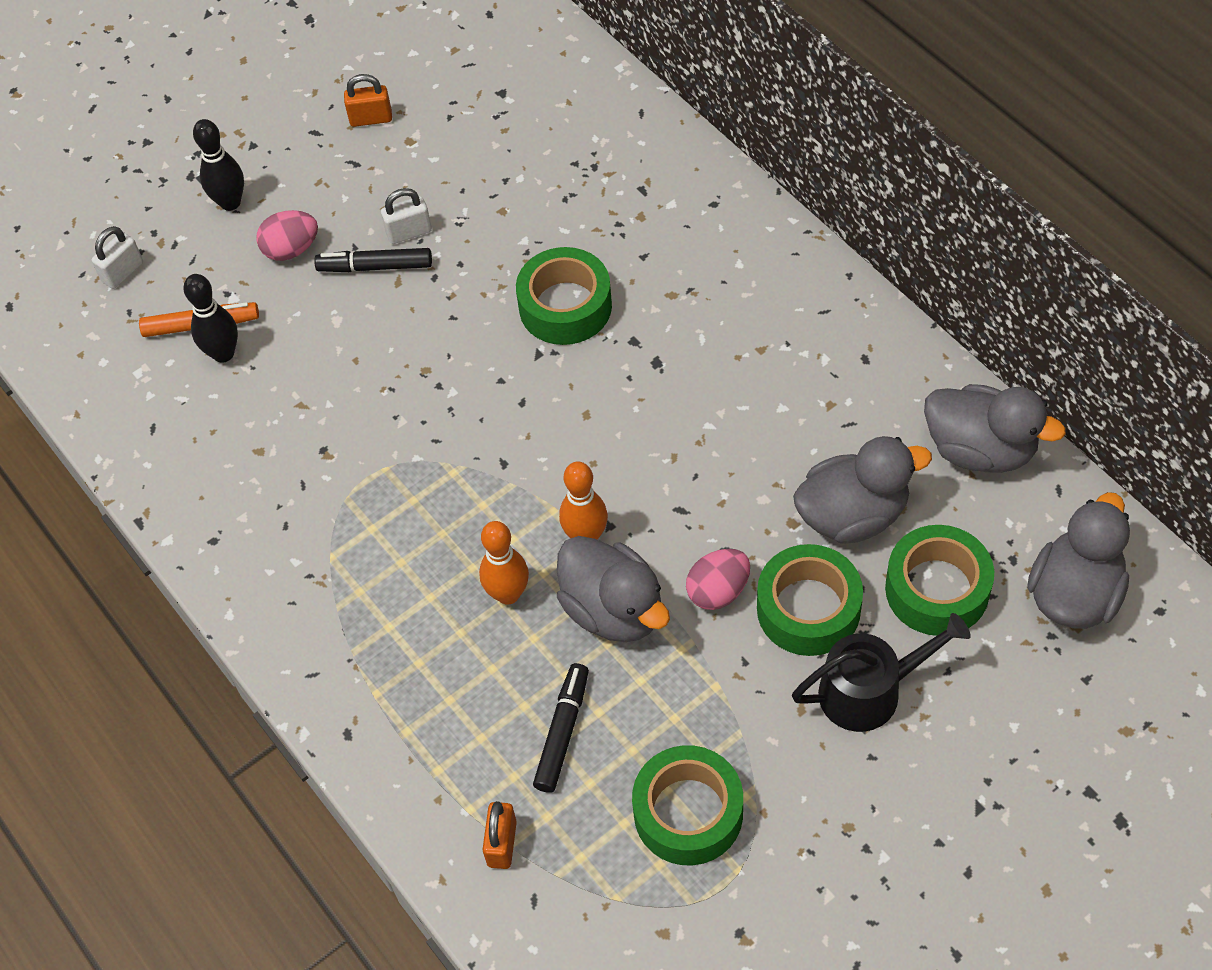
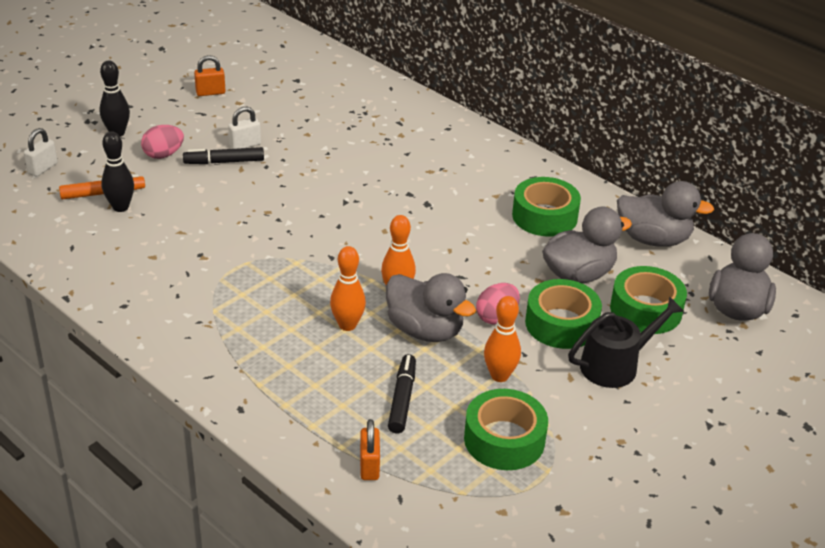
camera: 15 degrees left, 20 degrees down
(565, 306) = (359, 178): green tape -> green tape (544, 216)
(702, 699) = (499, 376): none -> orange bowling pin

